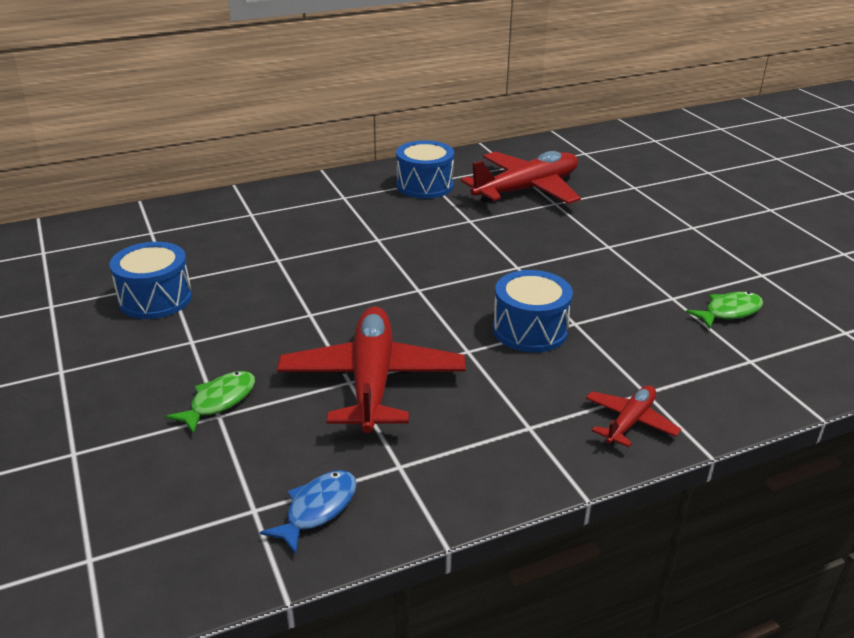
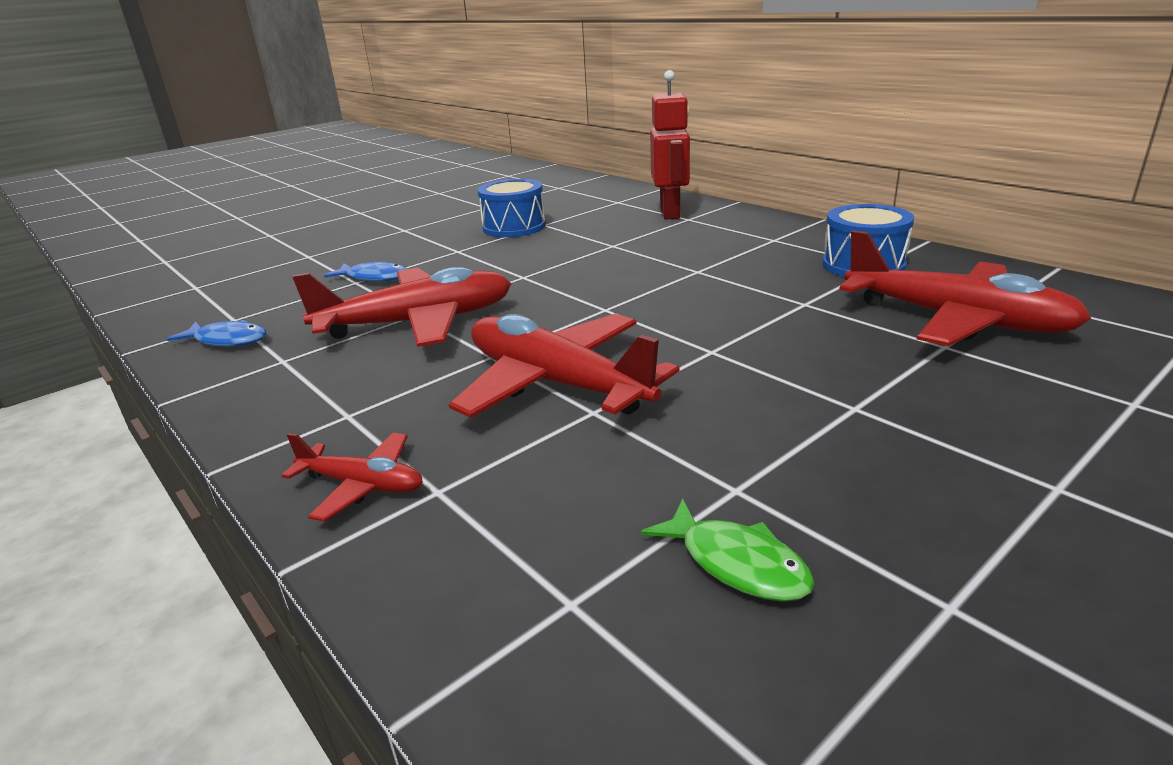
camera: 75 degrees right, 5 degrees down
(219, 401) = (374, 278): green fish -> blue fish
(225, 217) = (670, 213): none -> red robot
(530, 330) = (556, 384): blue drum -> red plane

